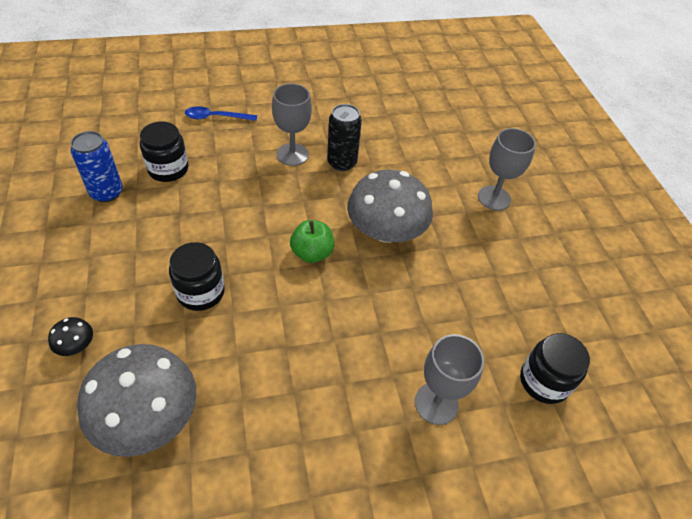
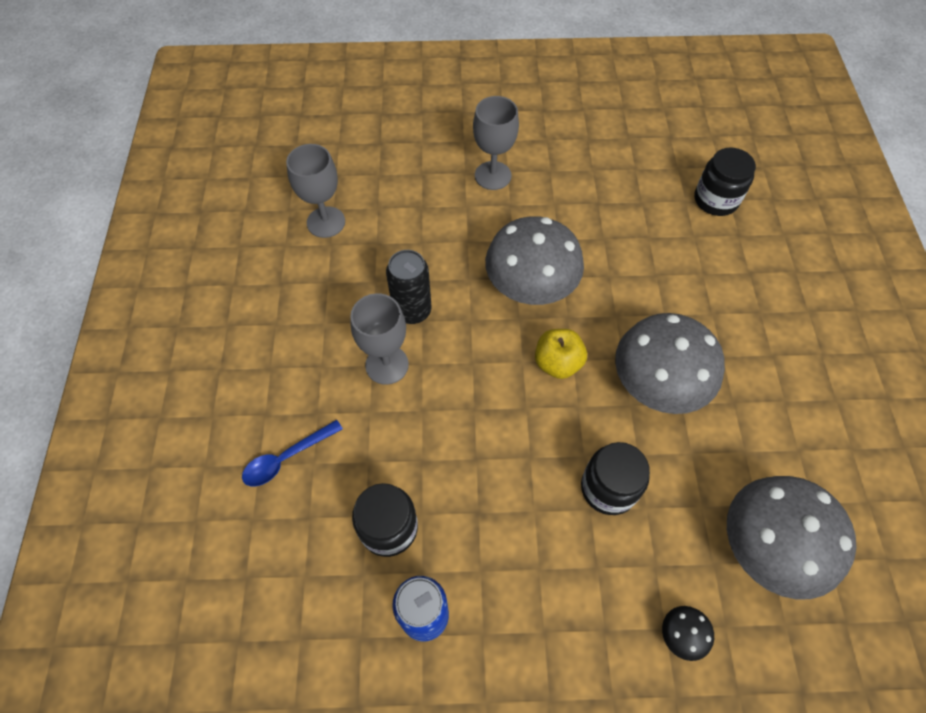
camera: 75 degrees left, 10 degrees up
(216, 117) = (286, 458): blue spoon -> blue spoon turned 45 degrees clockwise
(305, 327) = (658, 382): none -> grey mushroom
(312, 253) = (557, 363): green apple -> yellow apple
(436, 403) = (740, 285): grey goblet -> grey goblet (326, 222)

